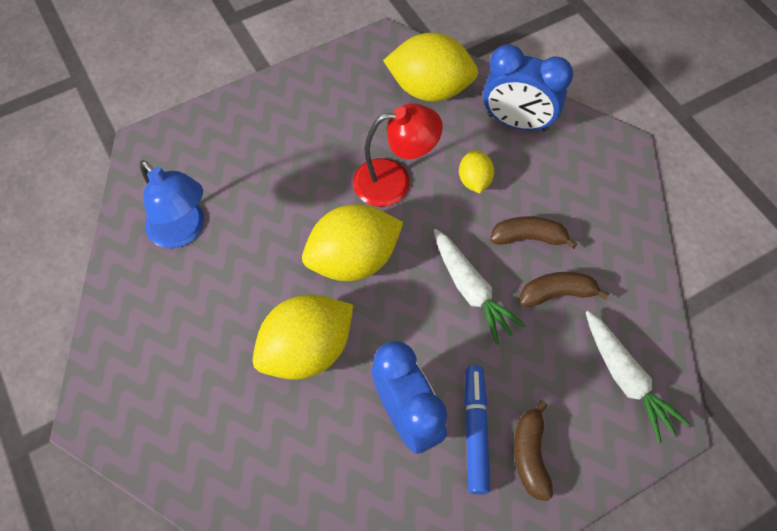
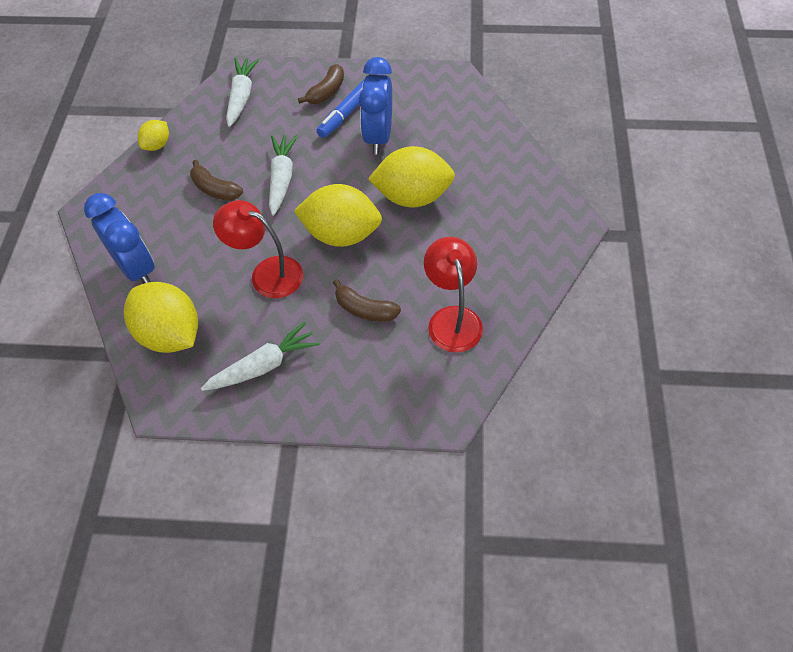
camera: 145 degrees left, 5 degrees down
(183, 231) = (452, 319): blue lamp -> red lamp
(329, 106) = (263, 366): none -> white carrot
(474, 180) = (211, 243): yellow lemon -> yellow lemon (157, 145)
(557, 293) = (232, 151): brown banana -> brown banana (365, 309)

